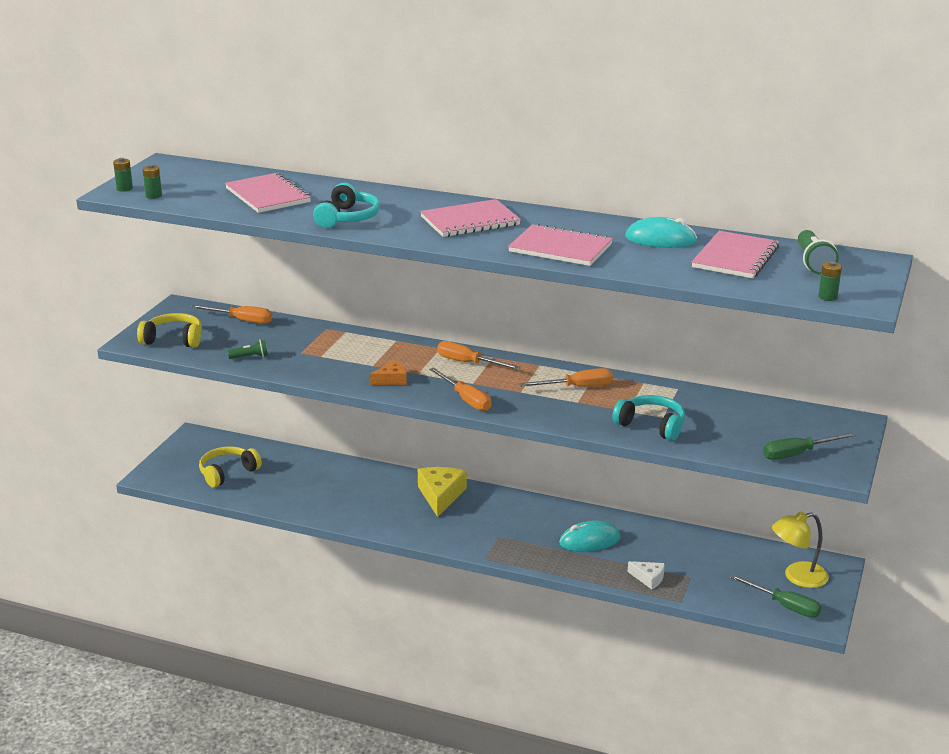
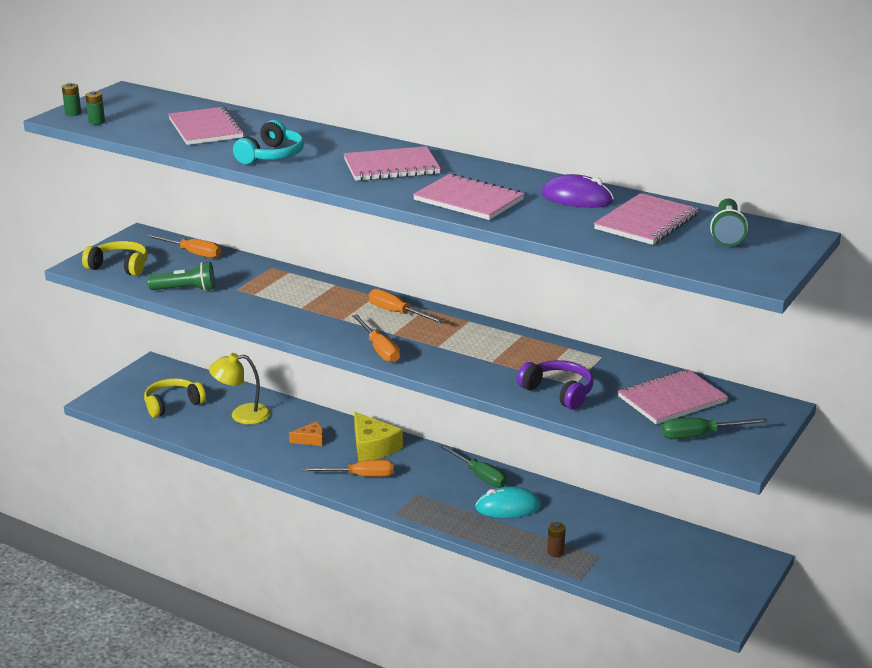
camera: 10 degrees right, 0 degrees up
(250, 357) = (185, 290): green flashlight -> green flashlight, size x1.65
(392, 380) = (314, 323): orange cheese -> orange cheese (310, 439)
(440, 495) = (373, 447): yellow cheese -> yellow cheese turned 135 degrees clockwise
(577, 387) = (498, 347): orange screwdriver -> orange screwdriver (360, 476)
(649, 578) = (555, 552): white cheese -> brown battery
(652, 425) = (558, 392): turquoise headphones -> purple headphones
(660, 239) = (577, 198): turquoise mouse -> purple mouse
(758, 423) = (672, 399): none -> pink notebook
(784, 606) = (689, 596): green screwdriver -> green screwdriver (479, 476)
(797, 577) = (713, 567): yellow lamp -> yellow lamp (242, 415)
(827, 297) = (723, 270): green battery -> none

